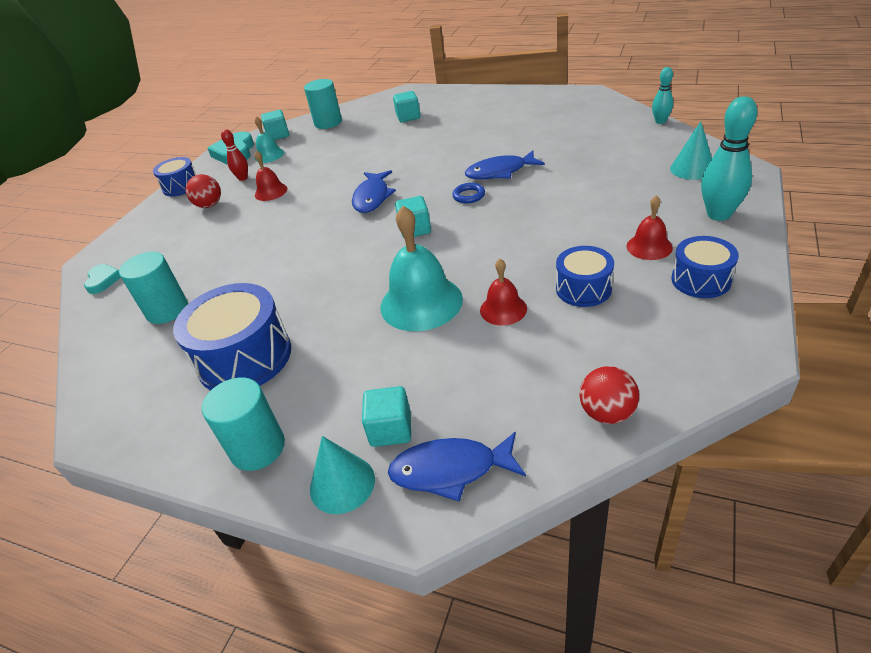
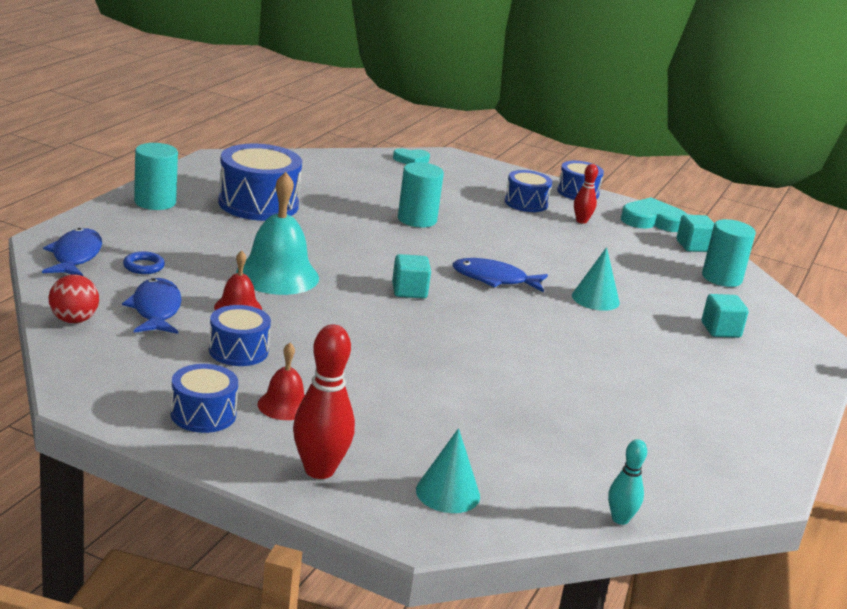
camera: 85 degrees right, 15 degrees down
(167, 310) = (346, 181): turquoise cylinder -> turquoise cylinder (417, 219)
(209, 205) = (526, 203): red ball -> blue drum
(269, 155) = (636, 237): turquoise bell -> none
(271, 192) = (539, 232): red bell -> none
(342, 484) = (97, 223): turquoise cone -> turquoise cone (595, 299)
(390, 429) = (132, 243): turquoise cube -> none
(469, 196) = (465, 330): blue ring -> blue ring (143, 266)
(500, 172) = (515, 359): blue fish -> blue fish (156, 309)
(718, 214) = (319, 470): turquoise bowling pin -> red bowling pin

